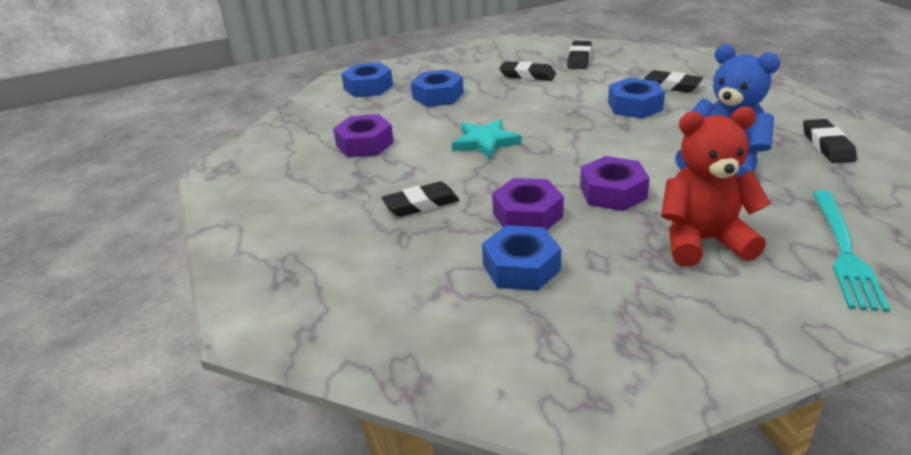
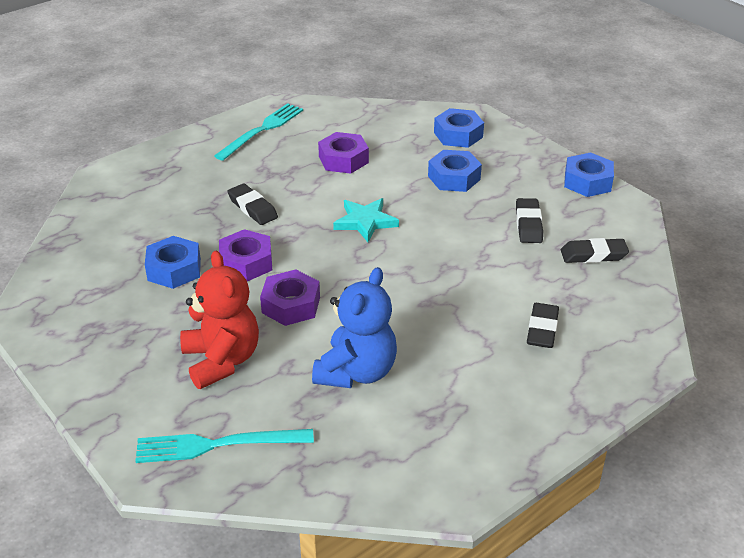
camera: 70 degrees right, 5 degrees up
(259, 187) = (262, 130): none -> turquoise fork
(634, 106) = (476, 306): blue nut -> blue nut (587, 182)
(827, 145) = (424, 451): black eraser -> none

